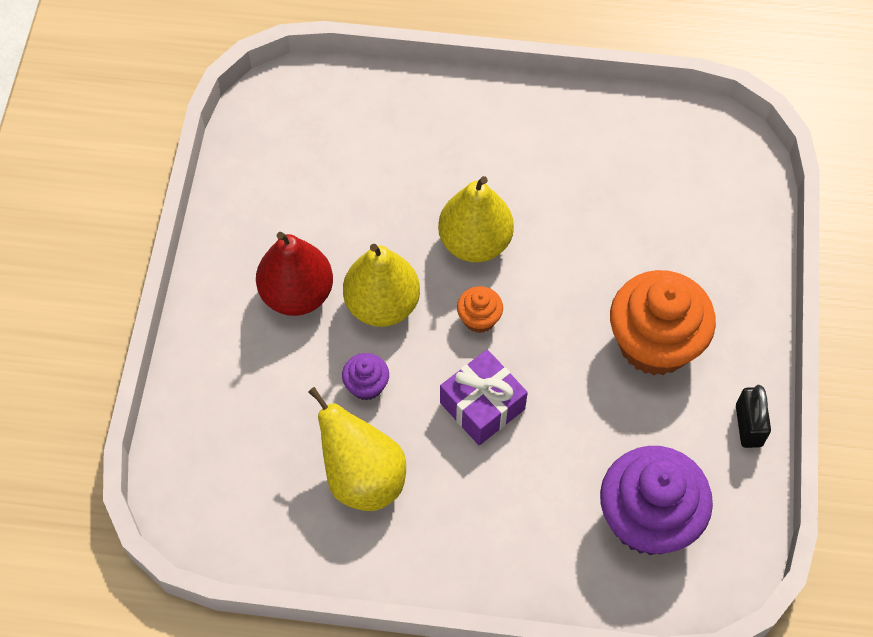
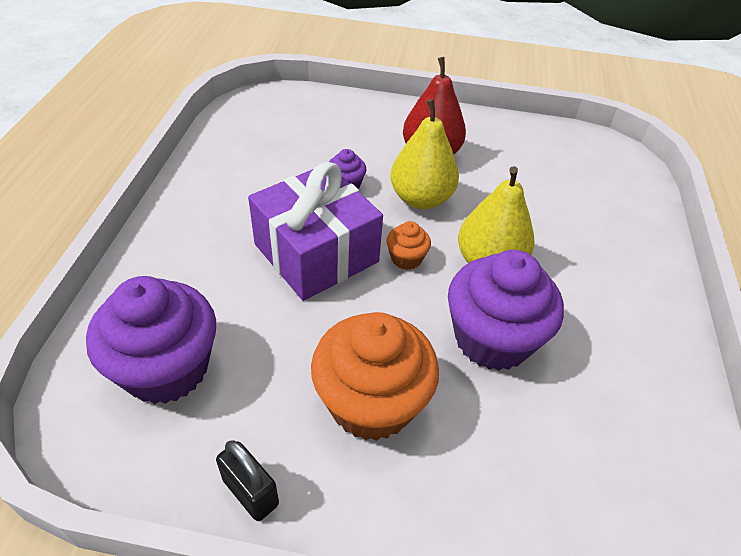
camera: 90 degrees right, 15 degrees down
(362, 477) = (265, 178): yellow pear -> none
(482, 406) = (316, 253): purple gift -> purple gift, size x1.60
(572, 246) = (492, 339): none -> purple cupcake
(748, 425) = (250, 492): black padlock -> black padlock turned 45 degrees clockwise

